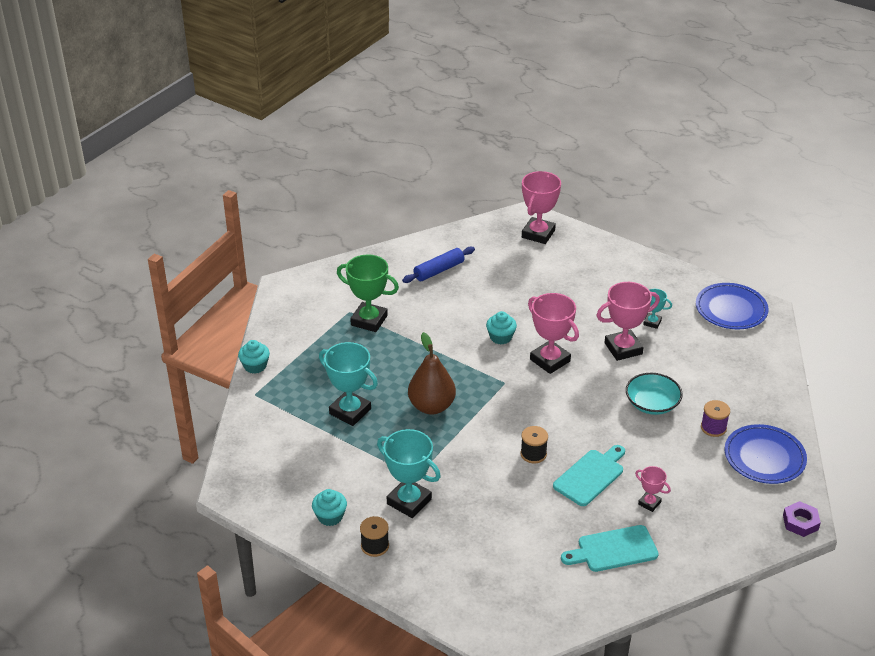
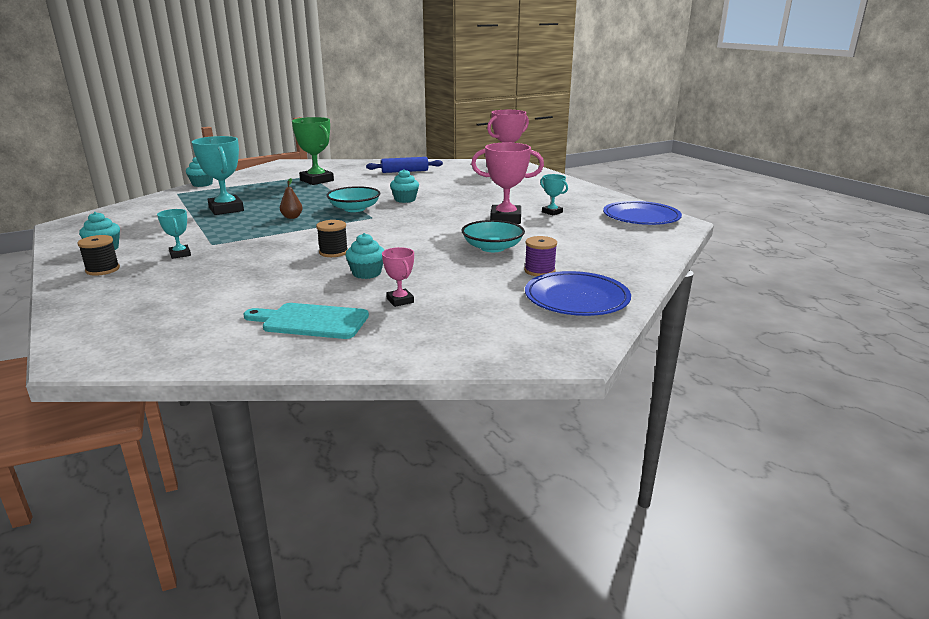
camera: 25 degrees right, 15 degrees down
(409, 501) = (180, 254): turquoise trophy -> turquoise trophy, size x0.52
(431, 406) = (292, 217): brown pear -> brown pear, size x0.47
(472, 371) = (354, 209): none -> turquoise bowl
(550, 360) = (429, 214): pink trophy -> none
(591, 476) = (366, 273): turquoise cutting board -> turquoise cupcake
(800, 522) = (568, 353): purple nut -> none

